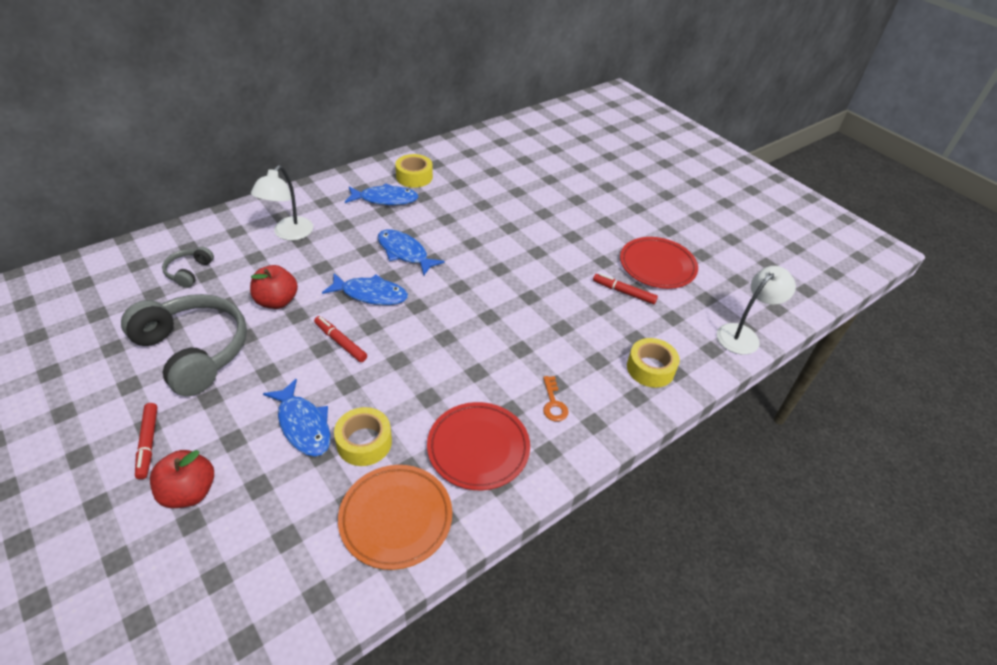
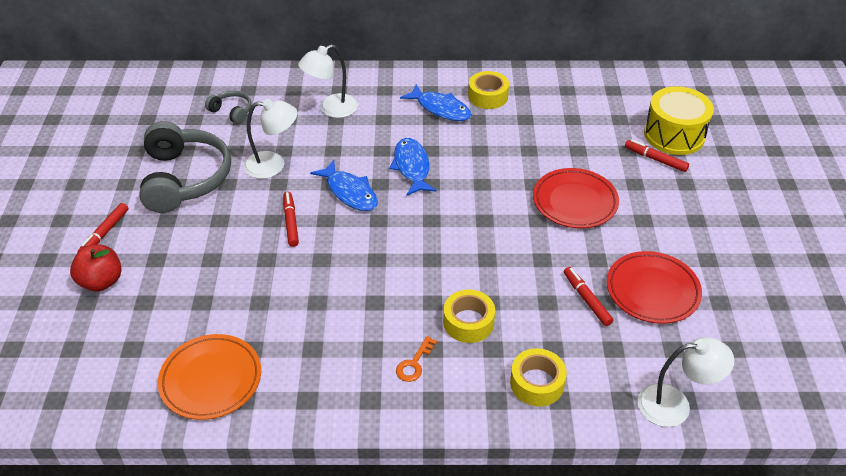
camera: 40 degrees right, 0 degrees up
(189, 272) = (231, 112): grey headphones -> grey headphones turned 75 degrees clockwise
(277, 301) = (273, 165): red apple -> white lamp
(303, 425) = (209, 274): blue fish -> none
(364, 442) = (239, 311): yellow tape -> yellow tape (468, 322)
(478, 448) = (317, 364): red plate -> red plate (575, 202)
(569, 157) = (674, 135): none -> yellow drum
(574, 178) = (655, 159): none -> red marker

